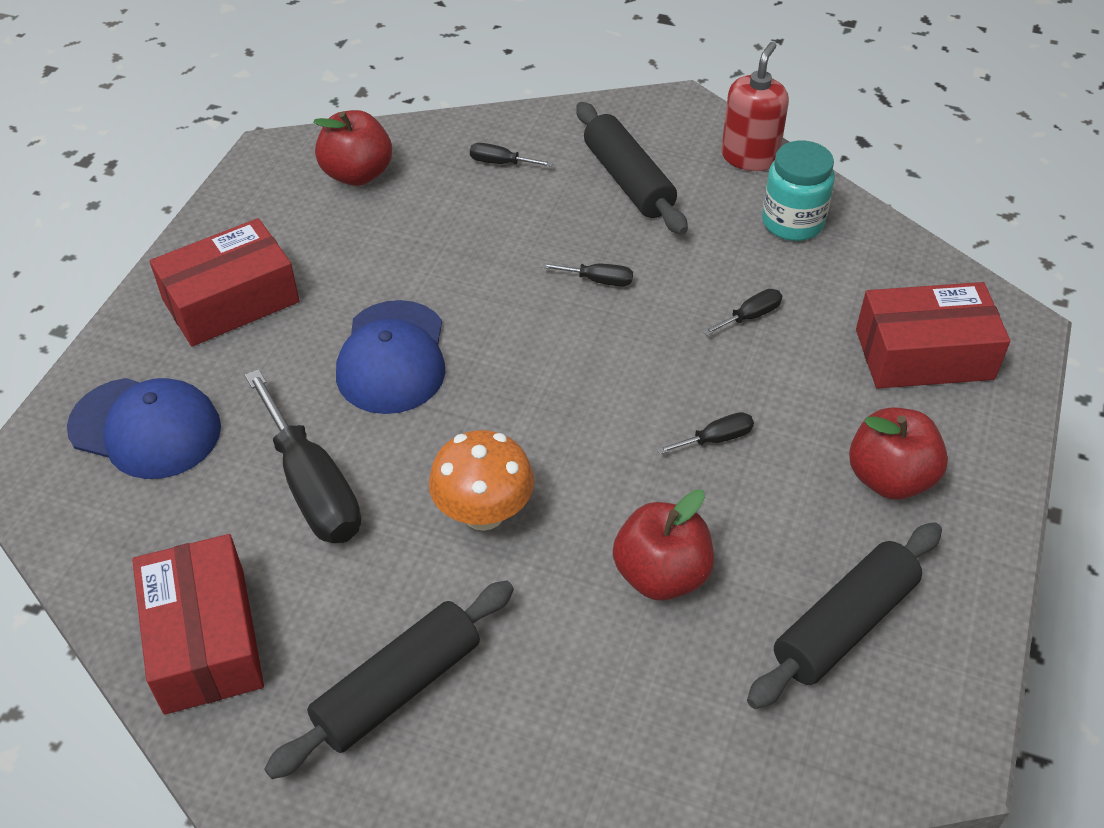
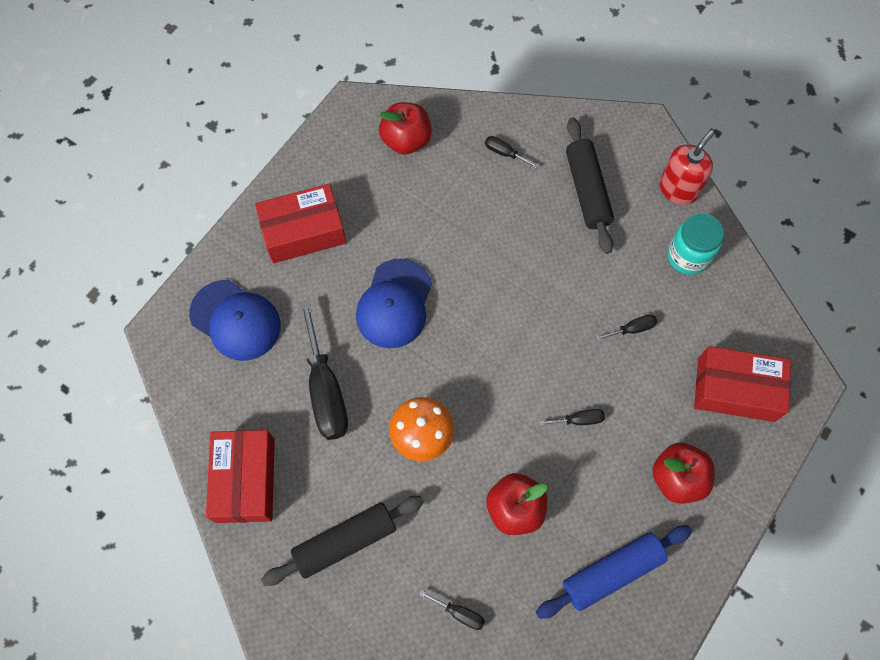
camera: 15 degrees right, 20 degrees up
(598, 280) = (541, 274): black screwdriver -> black screwdriver (459, 613)
(844, 625) = (611, 572): black rolling pin -> blue rolling pin

